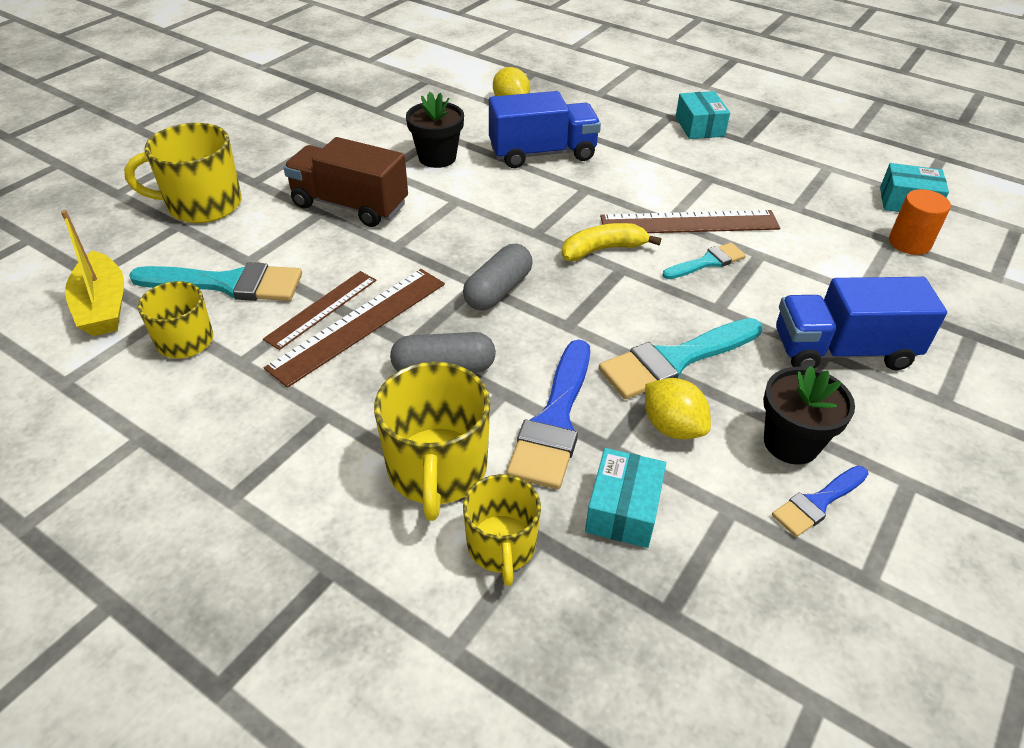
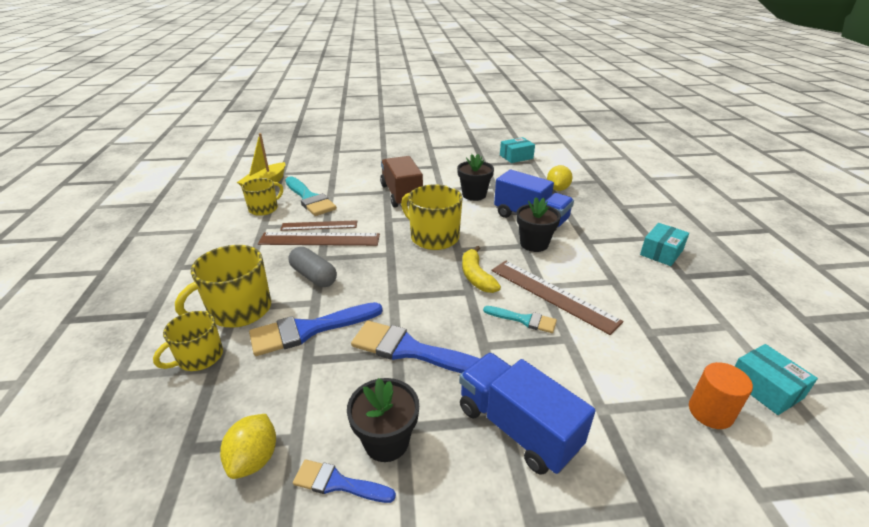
camera: 50 degrees right, 10 degrees down
(202, 205) = (353, 168): yellow mug -> yellow mug (433, 237)
(498, 290) = (393, 262): grey capsule -> none
(592, 181) = (534, 244): none -> black flower pot
(603, 249) = (476, 277): yellow banana -> yellow banana turned 135 degrees counterclockwise
(623, 509) = (259, 389): turquoise box -> turquoise box (516, 157)
(672, 427) = (348, 377): yellow lemon -> yellow lemon (254, 459)
(675, 360) = (410, 350): turquoise brush -> blue brush

